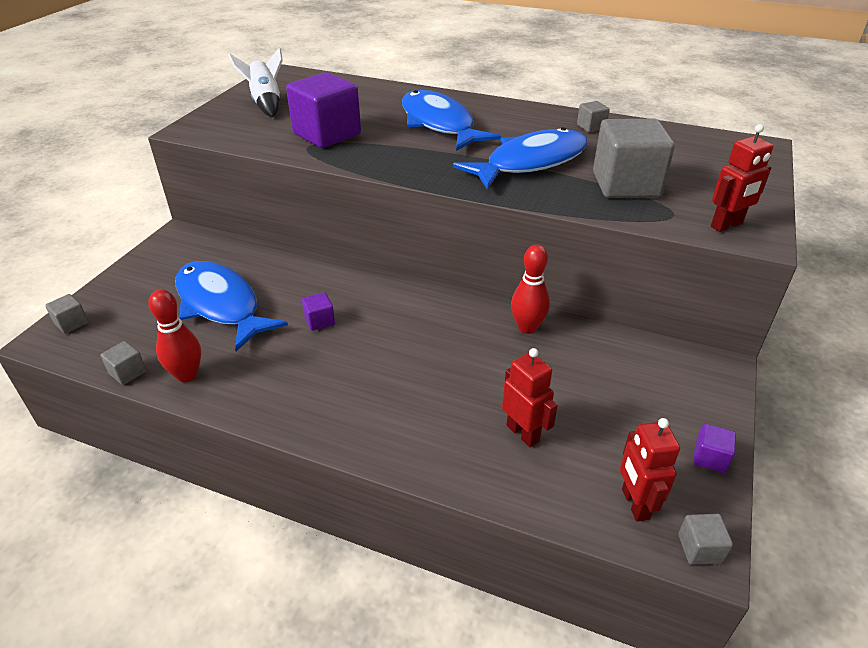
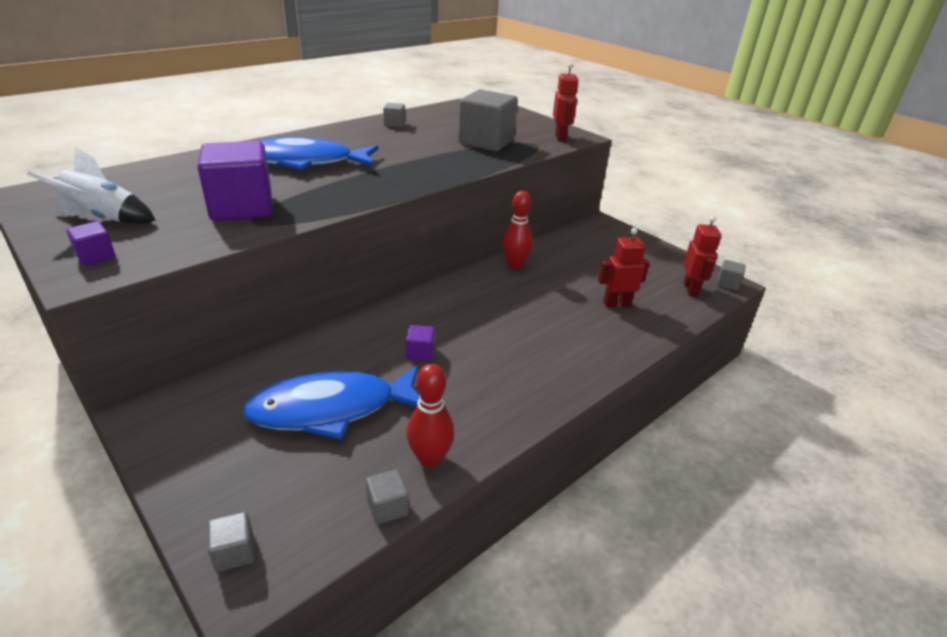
camera: 65 degrees left, 5 degrees down
(530, 162) = (419, 155): blue fish -> none
(634, 504) = (691, 289): red robot -> red robot turned 105 degrees counterclockwise
(710, 458) = (667, 255): purple cube -> purple cube (96, 256)

